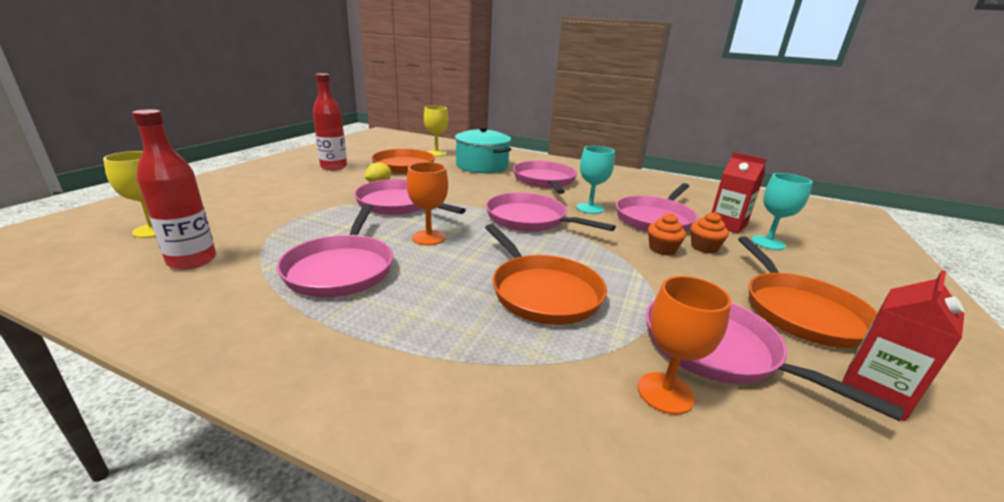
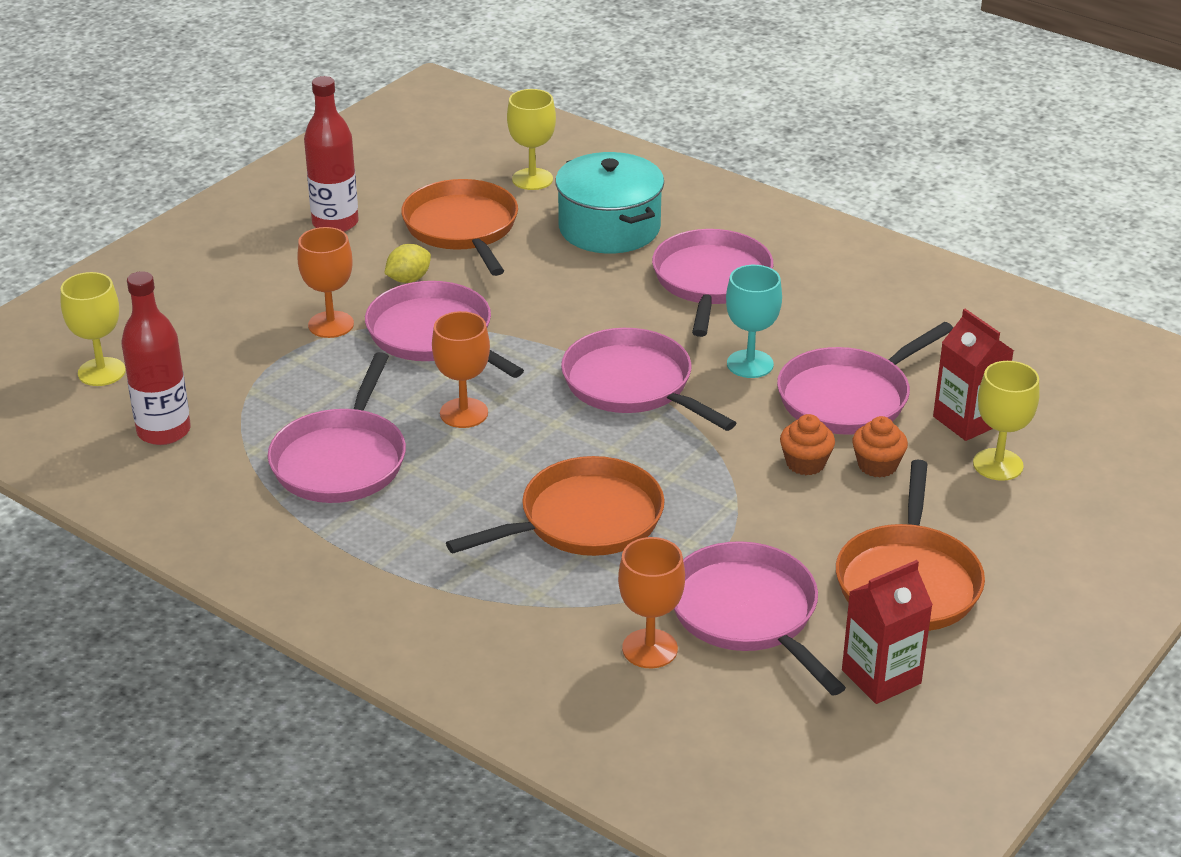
camera: 15 degrees right, 10 degrees up
(331, 202) = (331, 324): none -> orange goblet
(543, 292) = (584, 520): orange pan -> orange pan turned 105 degrees counterclockwise
(768, 243) = (998, 465): turquoise goblet -> yellow goblet

